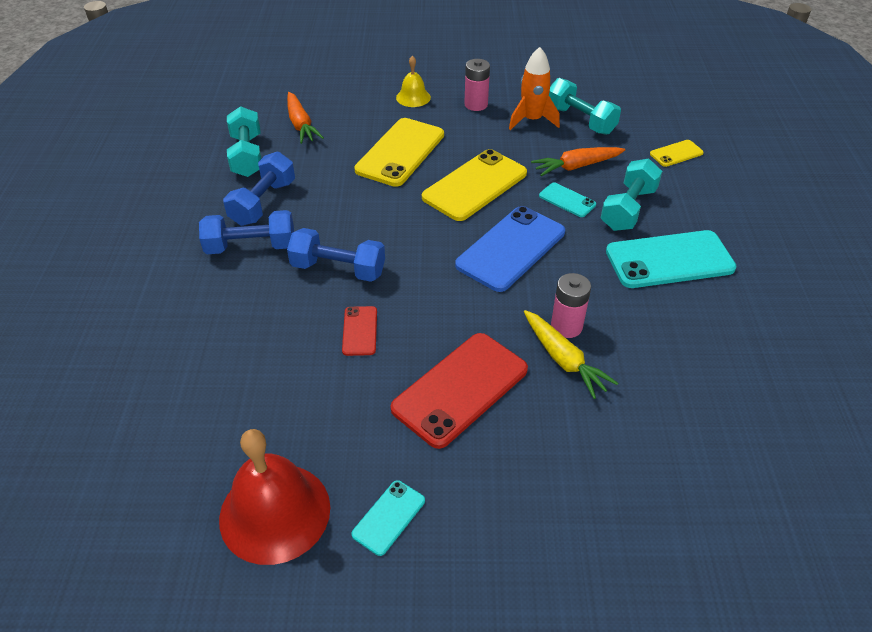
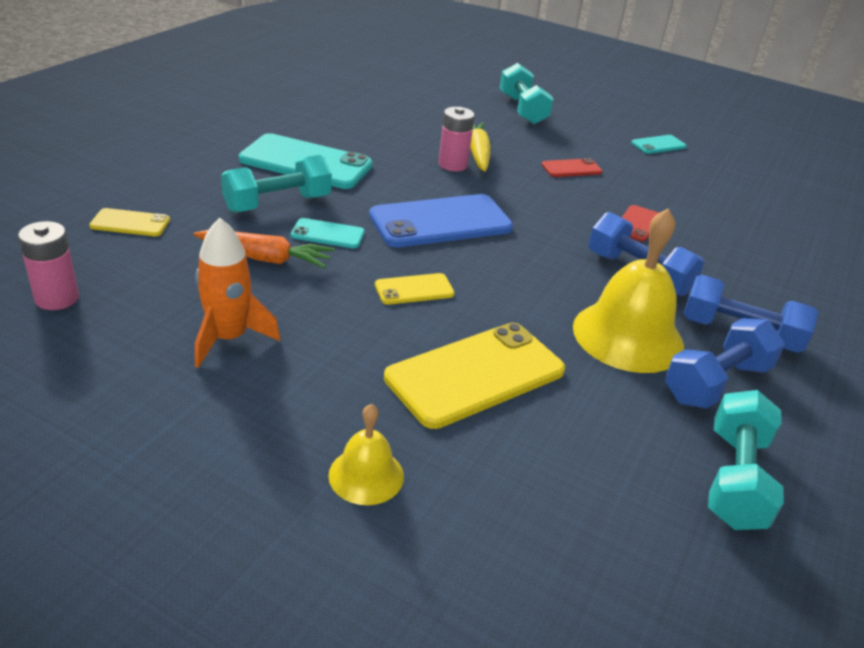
camera: 155 degrees left, 10 degrees down
(275, 512) = (735, 169): red bell -> none
(301, 124) = (618, 508): orange carrot -> none
(327, 211) = (628, 336): none -> yellow bell
(460, 389) = (571, 168): red phone -> red phone, size x0.49
(474, 185) = (414, 289): yellow phone -> yellow phone, size x0.49
(476, 105) = (275, 405): pink battery -> pink battery (57, 298)
(567, 200) = (328, 234): turquoise phone -> turquoise phone turned 60 degrees counterclockwise
(580, 120) = (164, 308): turquoise dumbbell -> turquoise dumbbell (522, 109)

